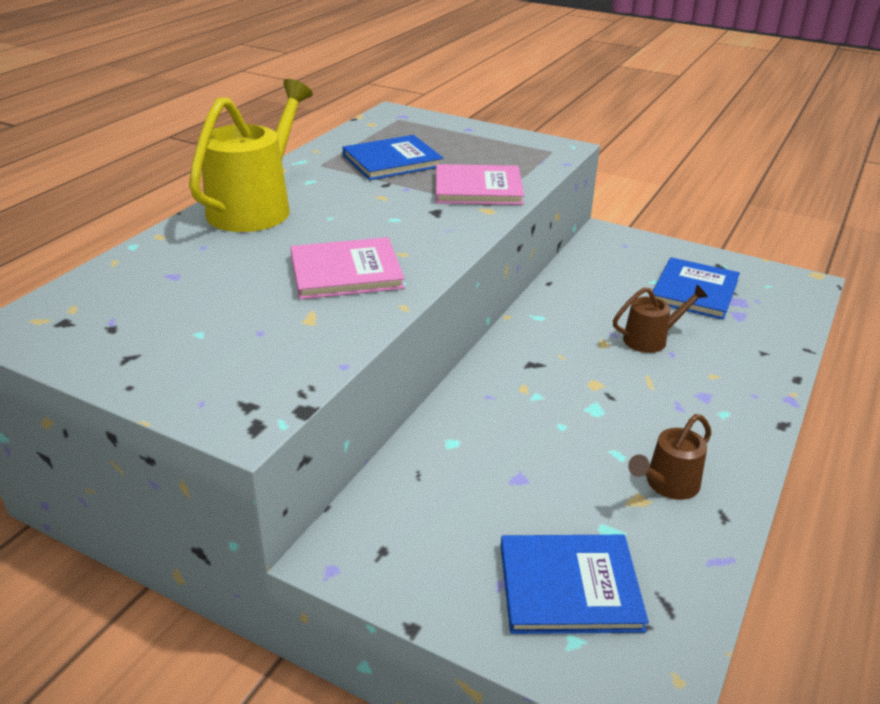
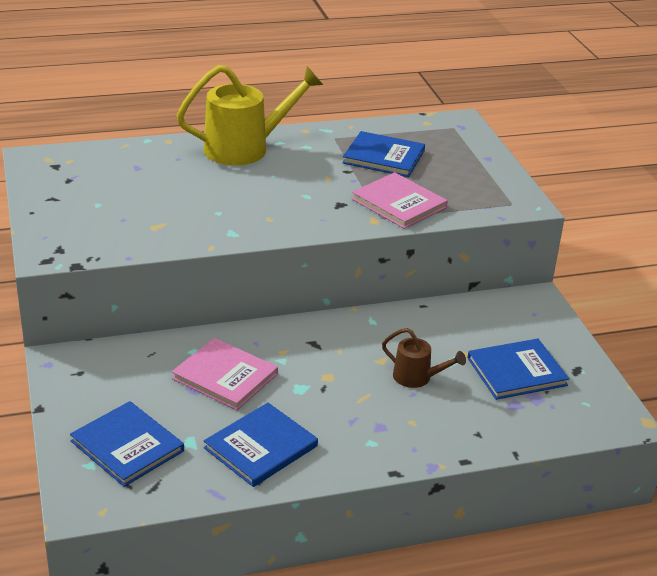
camera: 45 degrees right, 0 degrees up
(346, 272) = (219, 212): pink book -> pink book (225, 376)
(667, 485) = (260, 447): brown watering can -> blue book

